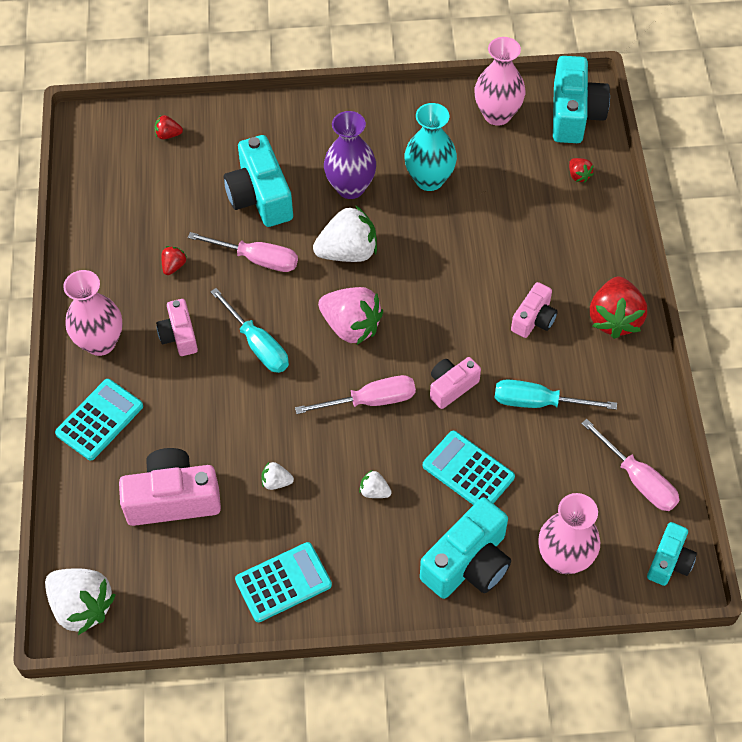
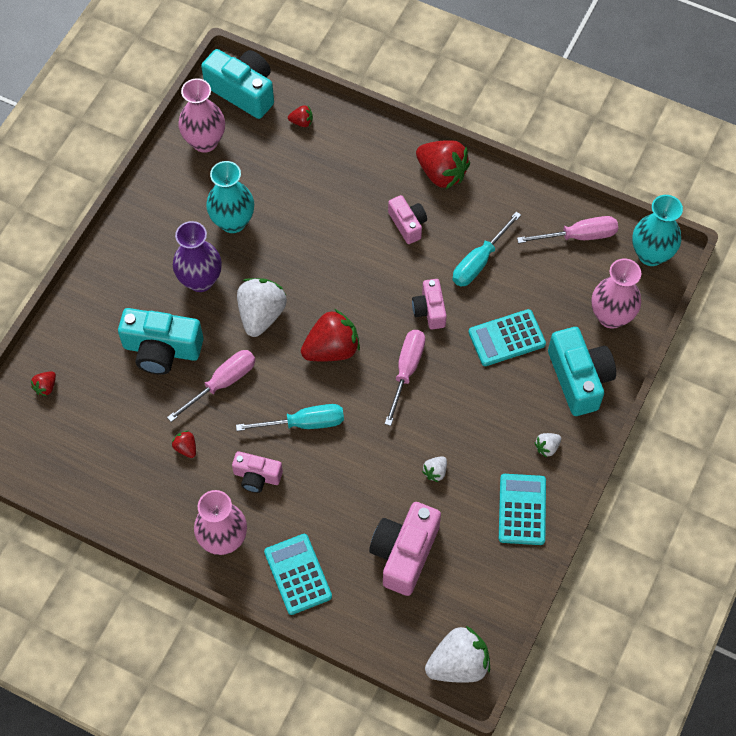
camera: 60 degrees left, 5 degrees up
(351, 326) = (332, 349): pink strawberry -> red strawberry
(374, 491) = (484, 409): white strawberry -> white strawberry (547, 447)
(669, 561) = (651, 254): turquoise camera -> turquoise vase

